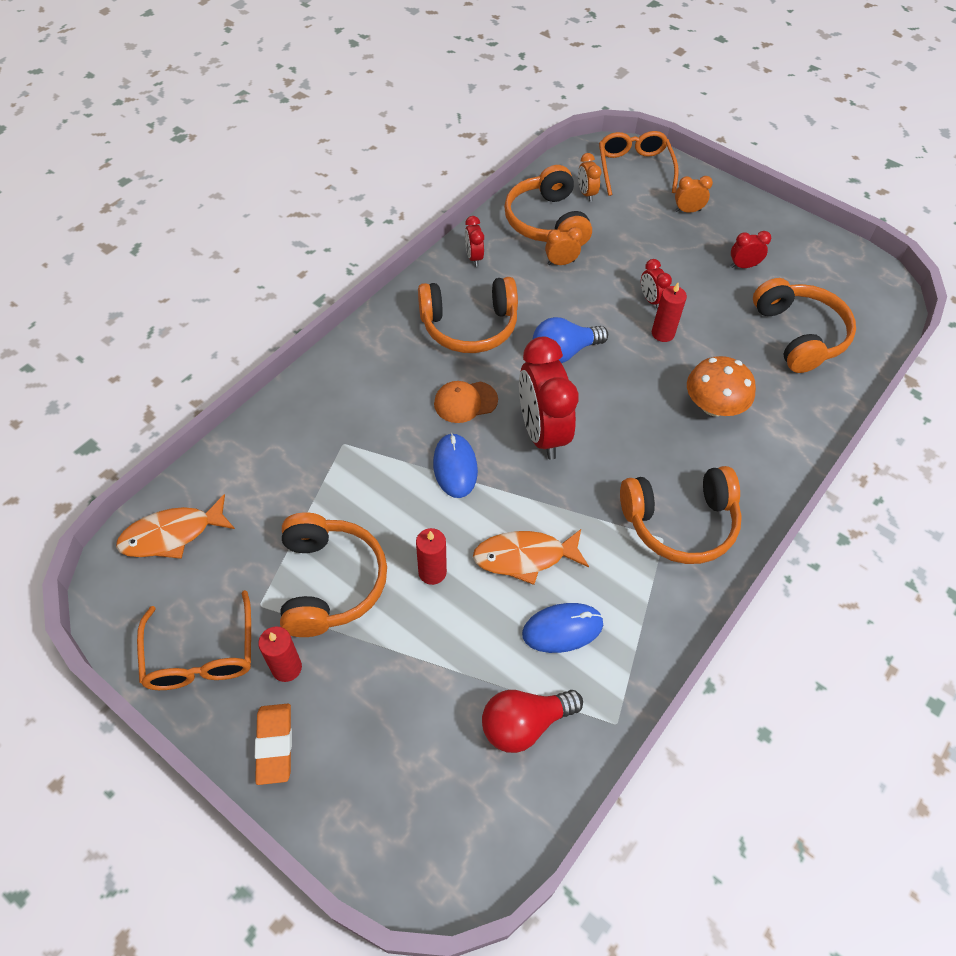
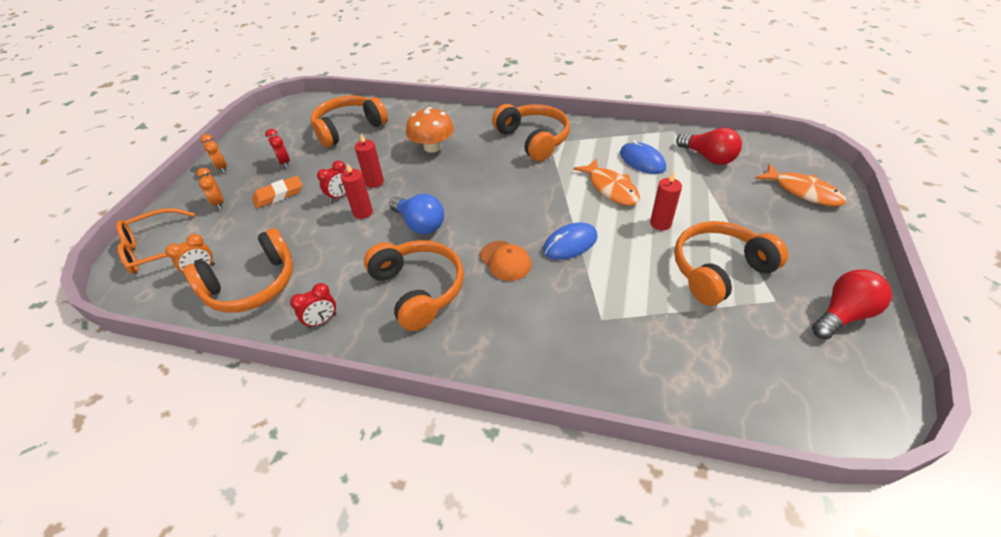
camera: 110 degrees left, 10 degrees down
(172, 534) = (790, 397): orange fish -> orange fish (803, 191)
(201, 655) = (843, 315): orange glasses -> red light bulb
(275, 745) = (839, 246): orange eraser -> orange eraser (279, 195)
(286, 667) = (794, 264): red candle -> red candle (363, 212)
(542, 433) = (506, 211): red clock -> none
(561, 263) = (311, 257): orange clock -> orange clock (222, 168)

